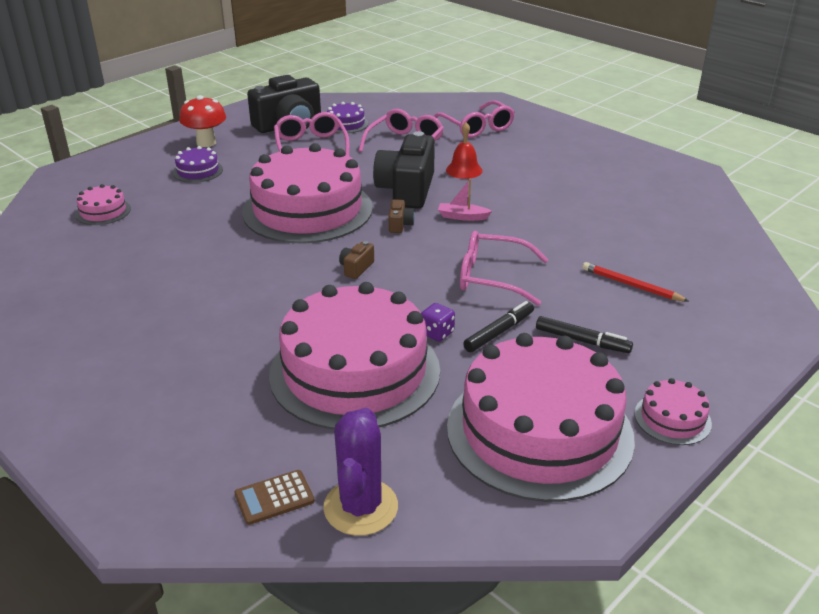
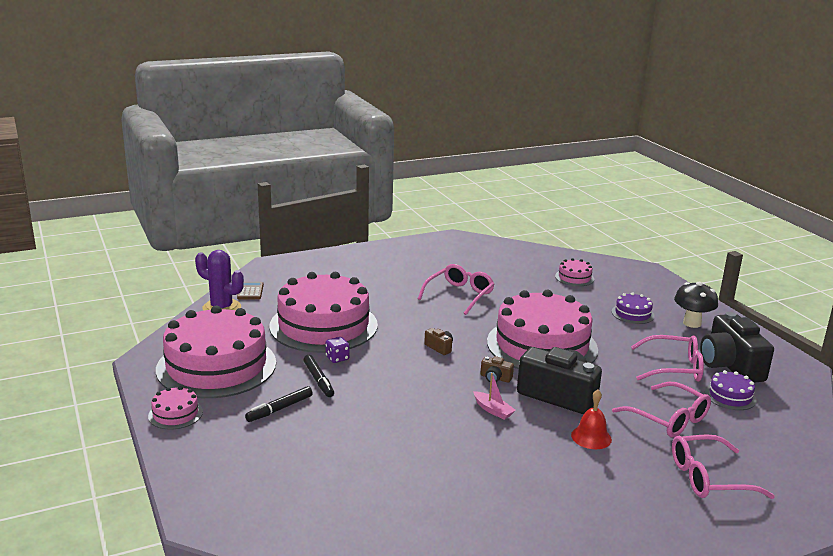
camera: 110 degrees right, 10 degrees down
(206, 143) = (692, 323): red mushroom -> black mushroom
(462, 217) = (493, 410): pink boat -> pink boat turned 105 degrees clockwise
(492, 277) = (387, 397): pink glasses -> pink glasses (459, 295)
(631, 285) = (326, 458): red pencil -> none

